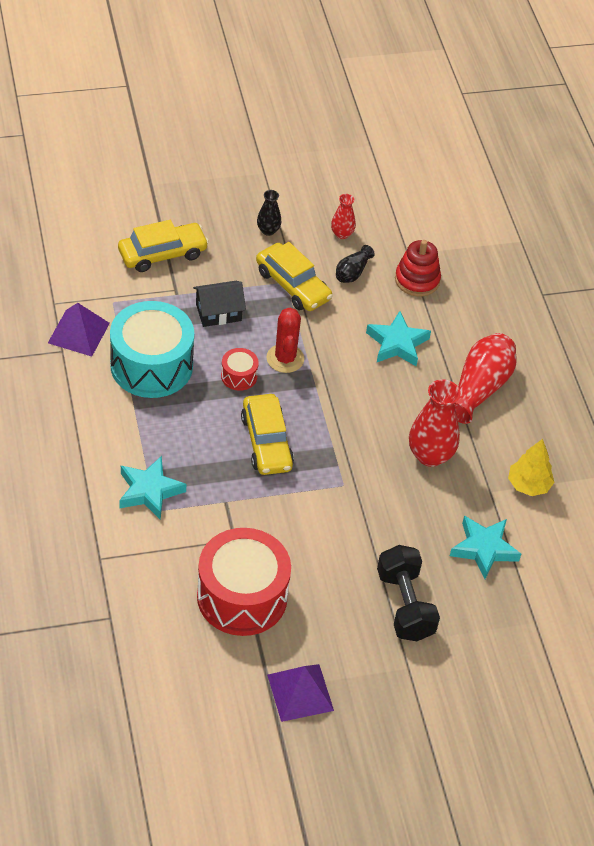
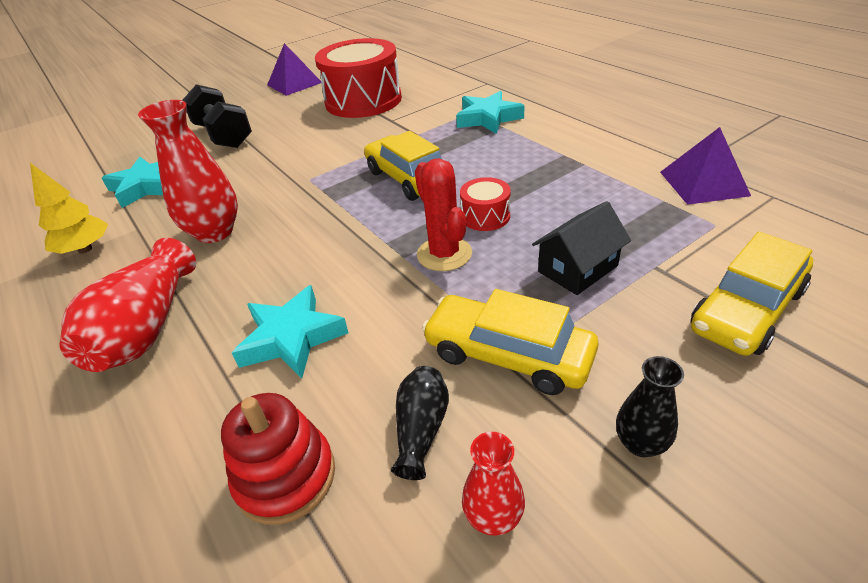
camera: 165 degrees right, 10 degrees down
(151, 365) = (590, 188): turquoise drum -> none

